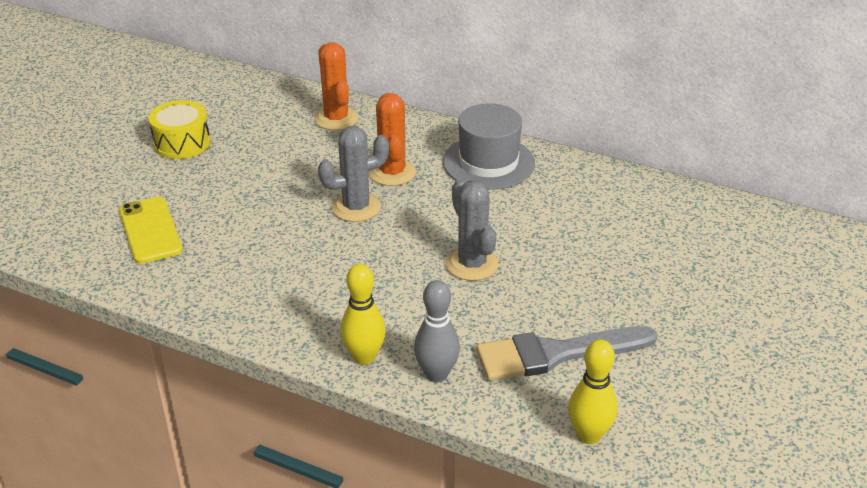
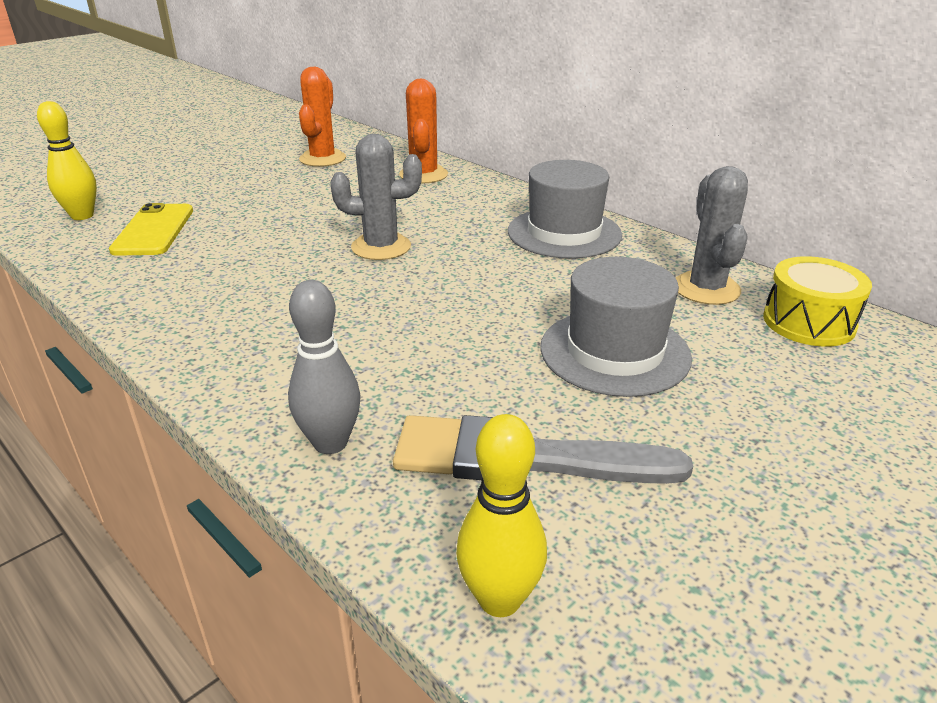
camera: 20 degrees right, 5 degrees down
(182, 143) = (257, 171): yellow drum -> yellow drum (809, 322)
(364, 357) = (255, 399): yellow bowling pin -> yellow bowling pin (82, 216)
(392, 172) = (446, 224): orange cactus -> orange cactus (322, 159)
(472, 264) = (474, 325): grey cactus -> grey cactus (706, 289)
(575, 264) = (614, 352): none -> grey hat

